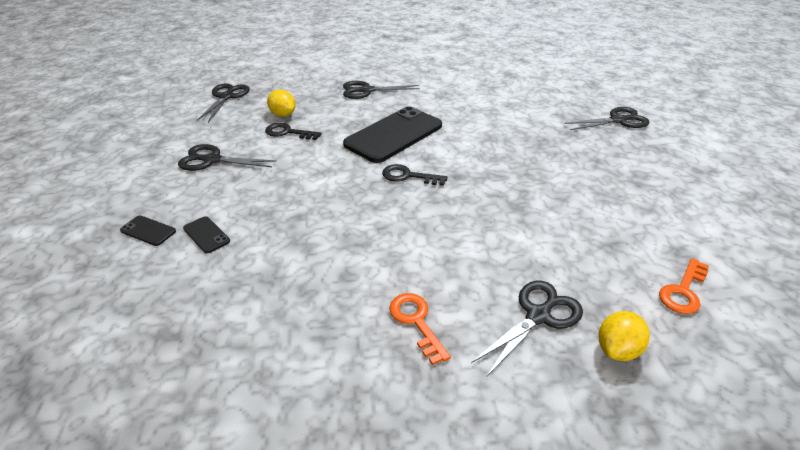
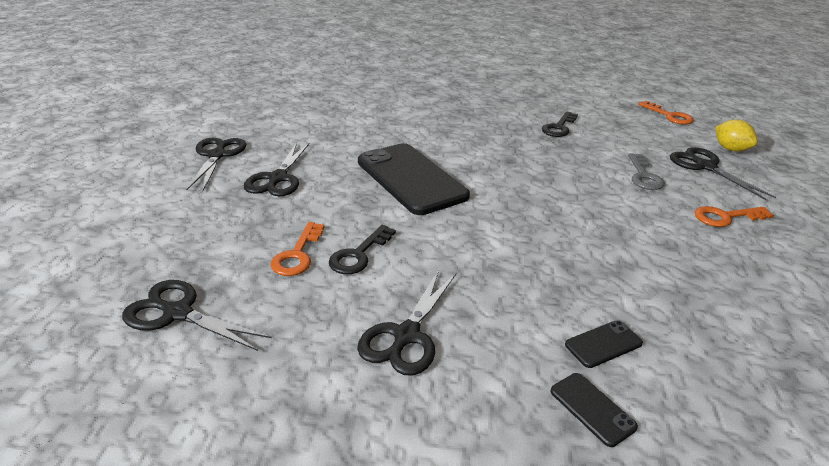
camera: 75 degrees left, 5 degrees down
(148, 231) = (592, 409): black phone -> black phone turned 75 degrees counterclockwise
(283, 114) = (297, 254): yellow lemon -> orange key
(408, 176) = (503, 184): black key -> black key (559, 127)
(478, 261) = (644, 176): none -> grey key
(618, 120) = (443, 76): black scissors -> black scissors (217, 155)

